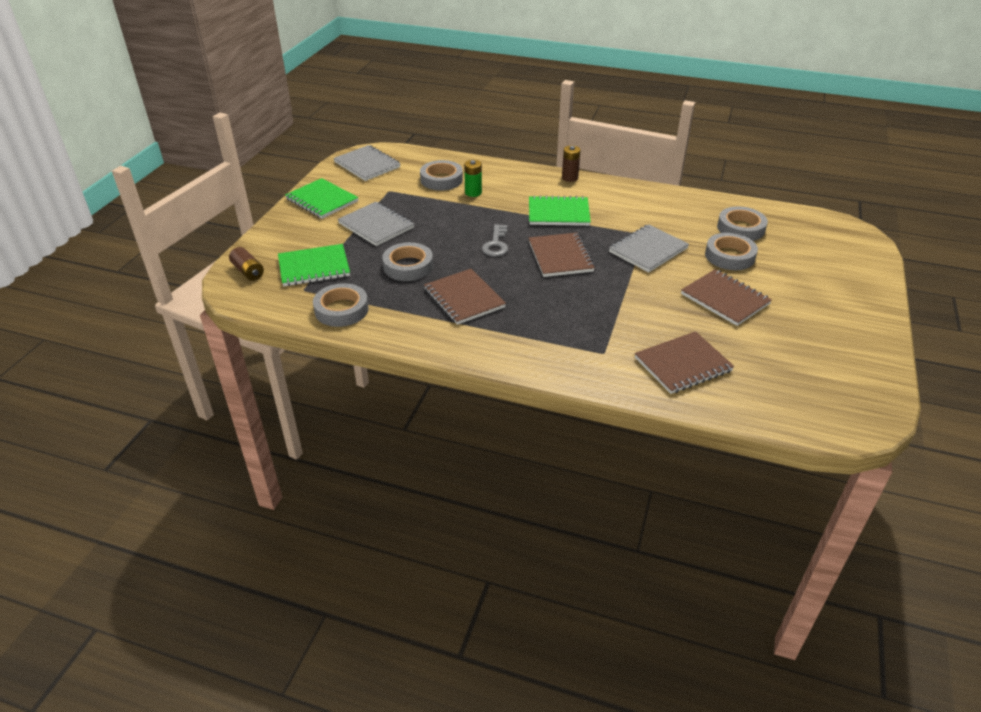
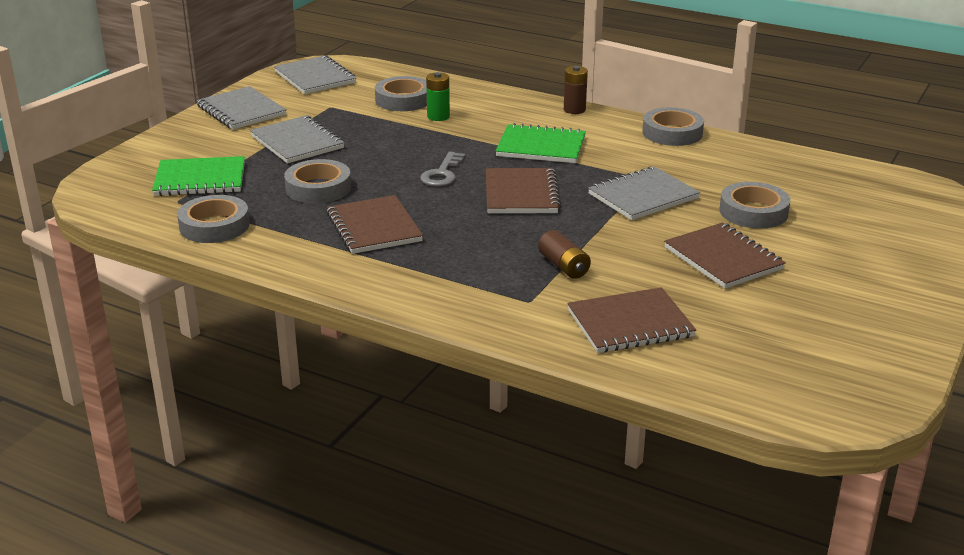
camera: 10 degrees right, 10 degrees down
(248, 271) = (118, 177): brown battery -> brown battery (563, 266)
(322, 200) = (241, 111): green notebook -> grey notebook
(740, 228) = (784, 182): grey tape -> grey tape (672, 133)

